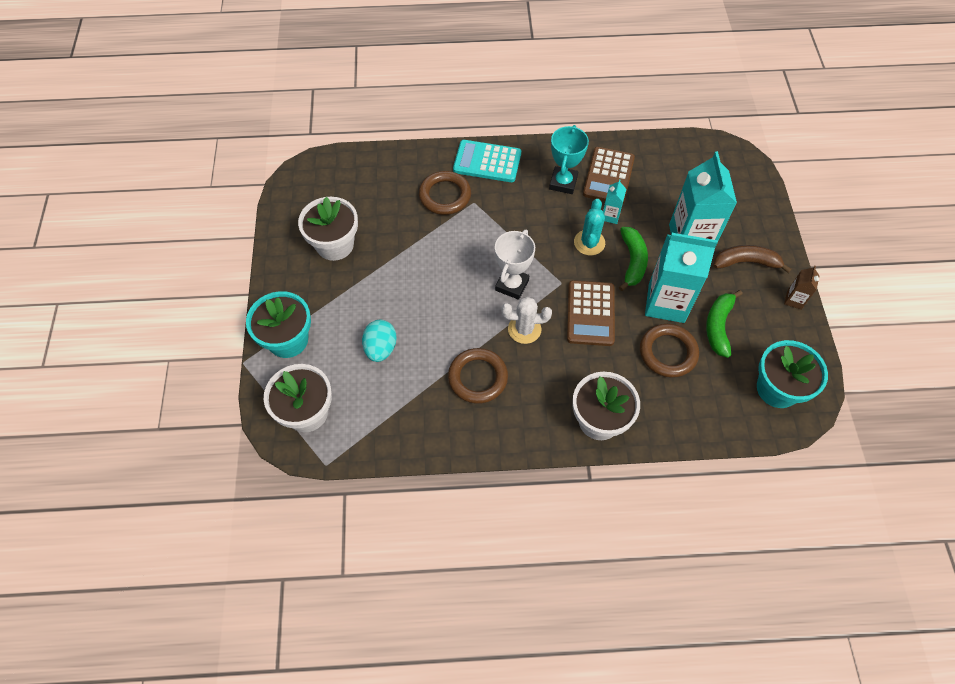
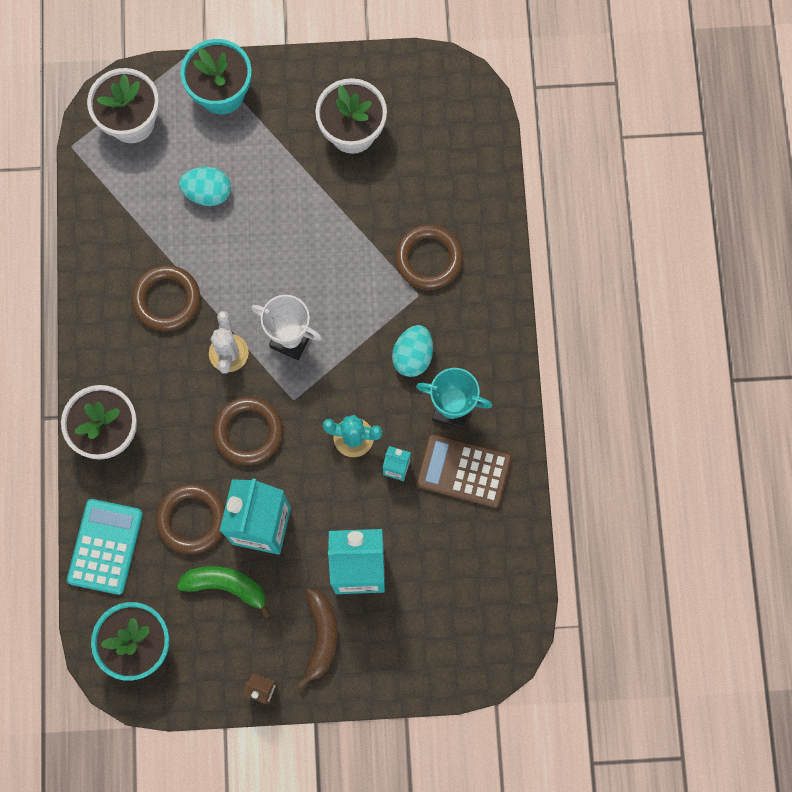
camera: 90 degrees right, 15 degrees up
(487, 162) = (486, 312): turquoise calculator -> turquoise calculator (105, 546)
(523, 206) = (413, 356): none -> turquoise egg
(590, 313) = (248, 432): brown calculator -> brown ring
(632, 261) = (324, 490): green banana -> none

